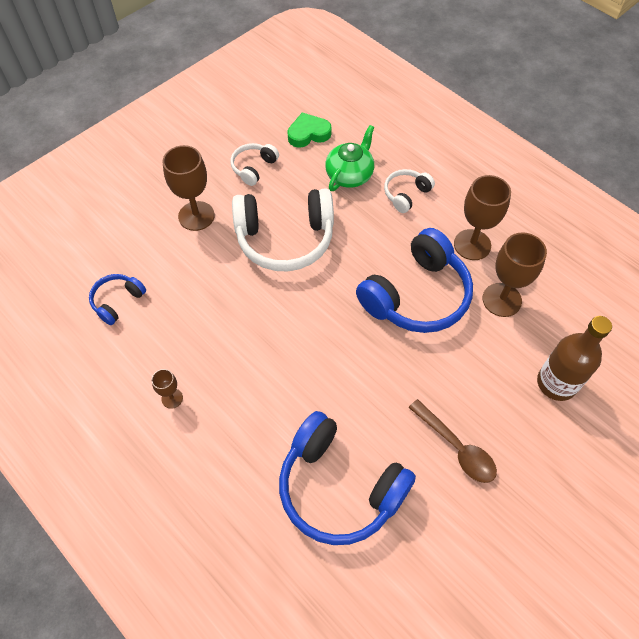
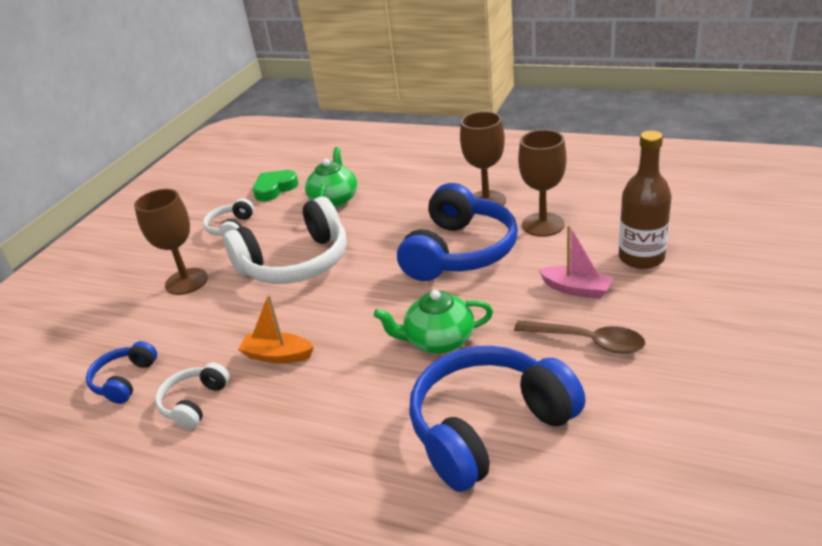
camera: 20 degrees left, 25 degrees down
(172, 398) = (238, 436): brown goblet -> none
(229, 335) = (277, 355): none -> orange boat
(339, 487) = (488, 427): blue headphones -> blue headphones turned 135 degrees clockwise
(349, 384) = (438, 340): none -> green teapot
(406, 194) = (398, 193): white headphones -> white headphones (194, 403)
(482, 389) = (576, 289): none -> pink boat

